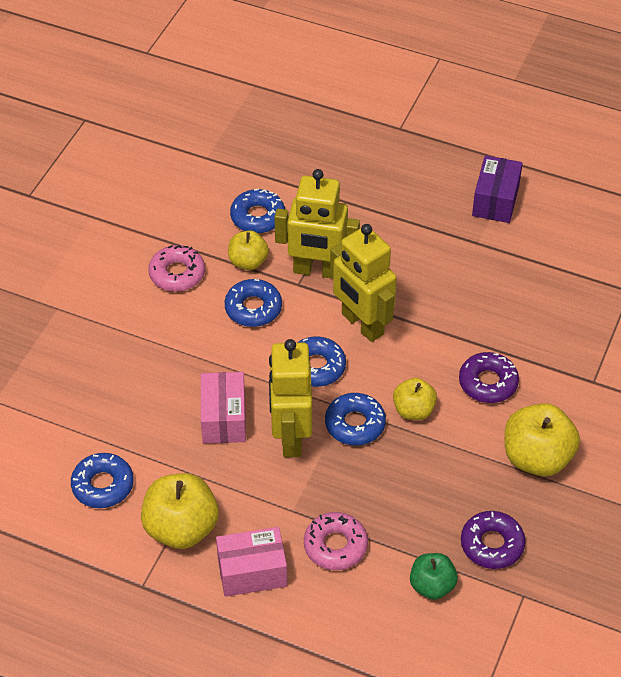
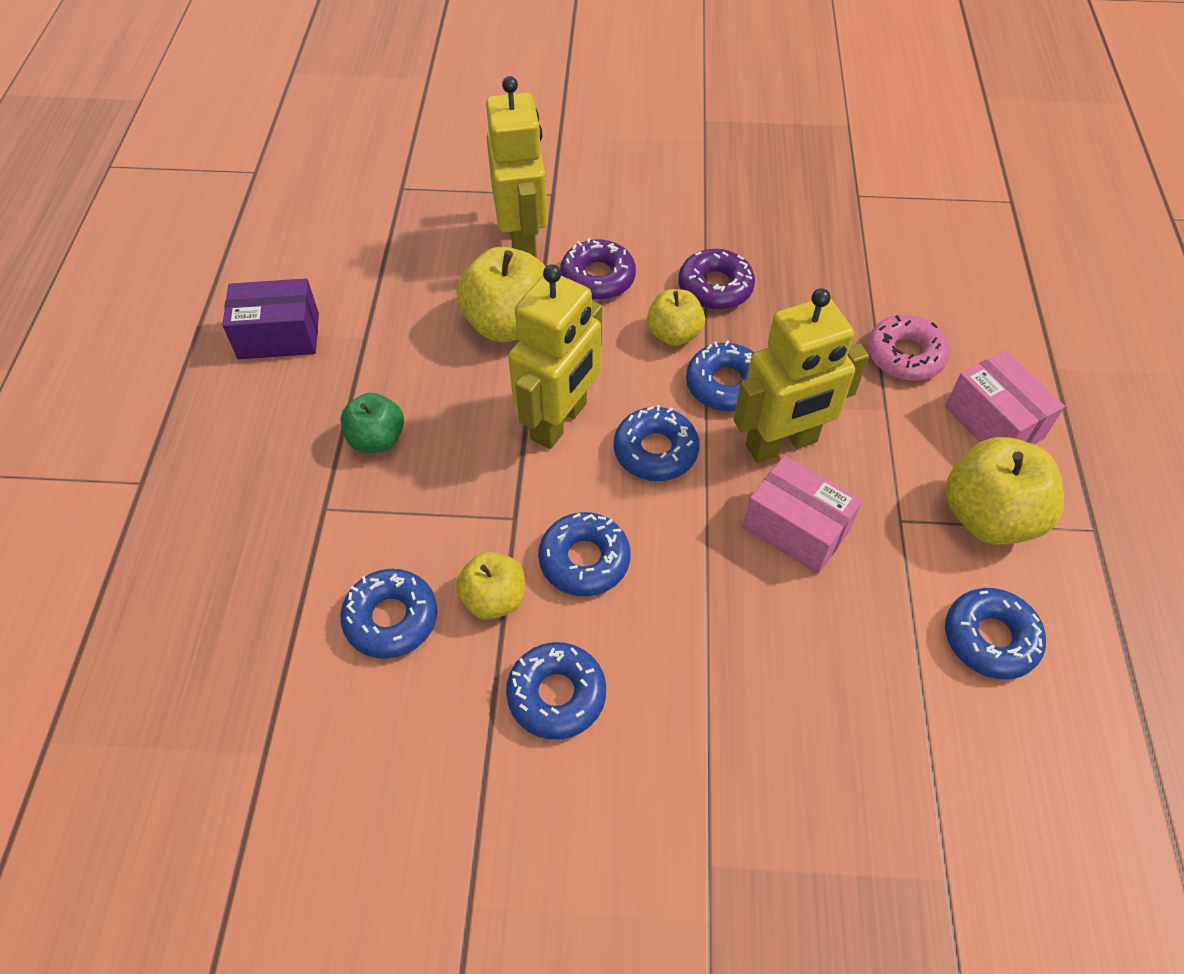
camera: 110 degrees left, 5 degrees up
(177, 274) = (556, 695): pink donut -> blue donut
(224, 418) = (796, 529): pink box -> pink box turned 60 degrees clockwise
(317, 271) = (480, 502): yellow robot -> yellow robot (523, 242)
(432, 586) = (896, 263): green apple -> green apple (377, 439)
(492, 544) = (815, 229): purple donut -> purple donut (715, 287)
(537, 458) = (682, 217): yellow apple -> yellow apple (509, 324)

